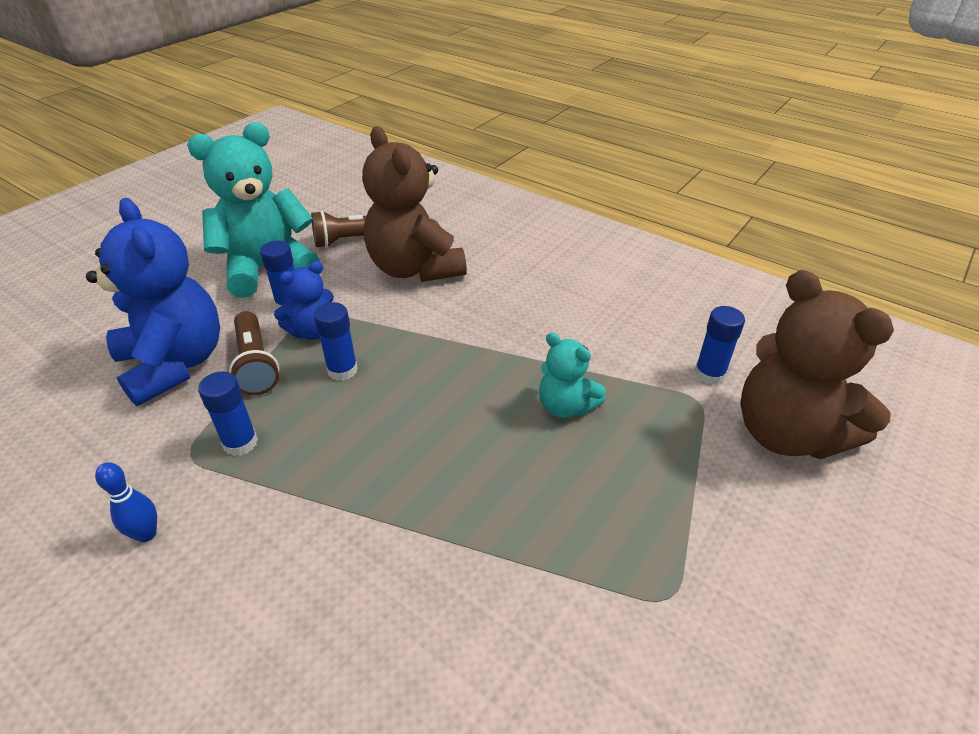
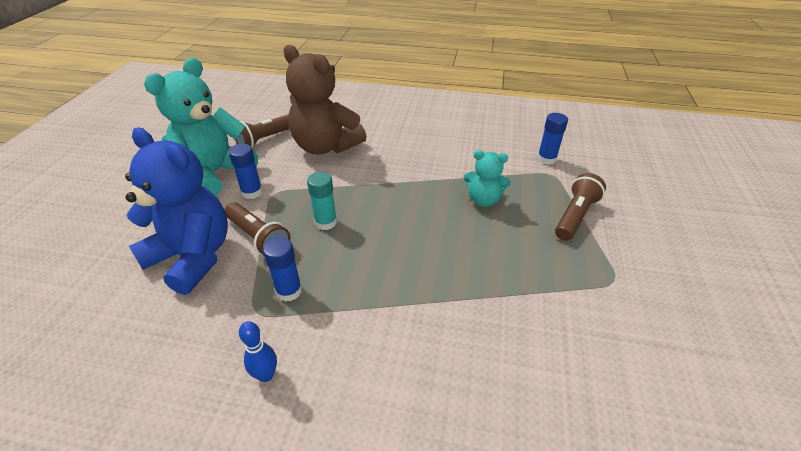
camera: 25 degrees left, 0 degrees up
(313, 331) = (284, 204): blue teddy bear -> none
(342, 370) = (325, 222): blue glue stick -> turquoise glue stick
(686, 477) = (575, 216): none -> brown flashlight
(787, 433) = (606, 177): brown teddy bear -> none

